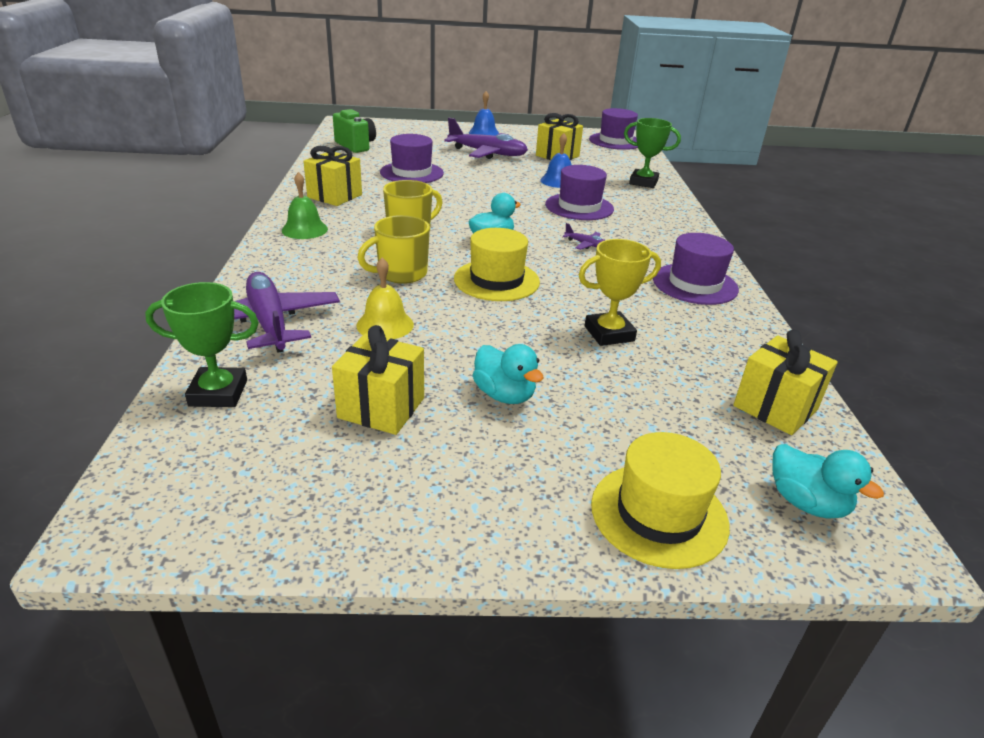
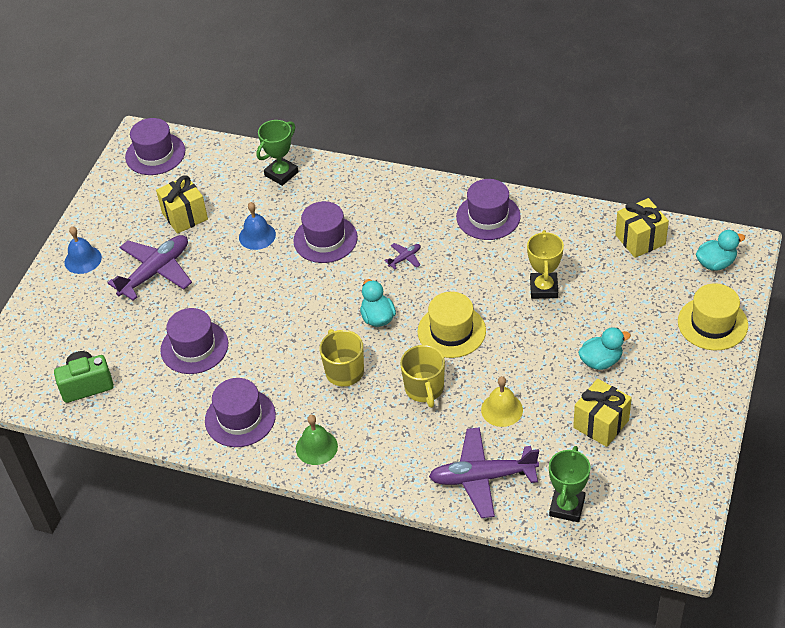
camera: 65 degrees left, 15 degrees up
(335, 196) = (240, 418): yellow gift -> purple hat

